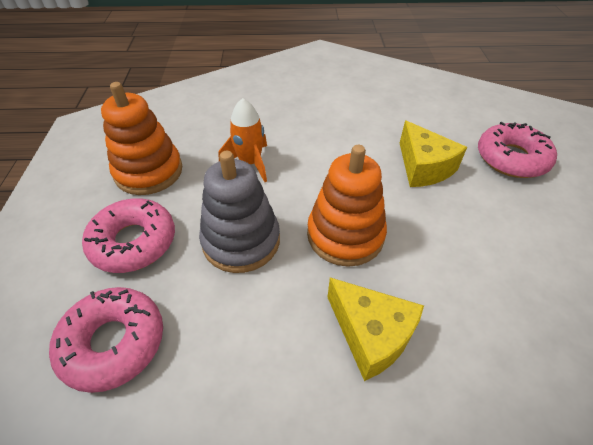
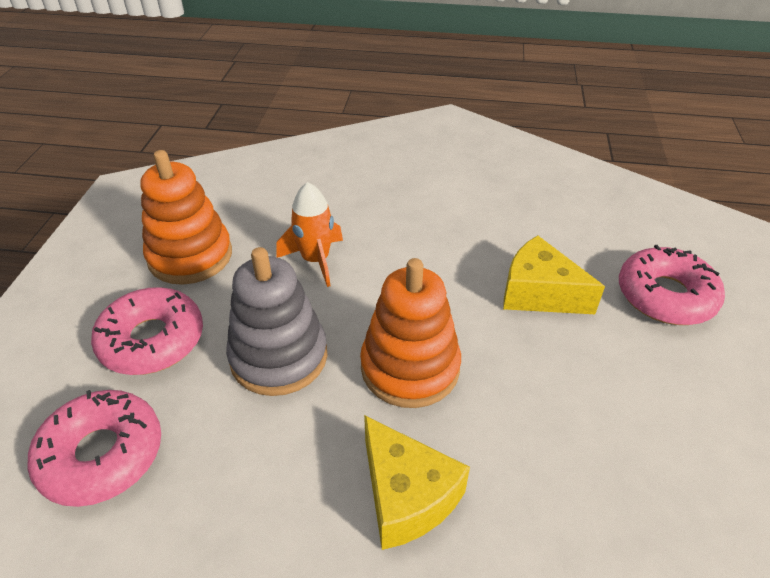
camera: 10 degrees right, 5 degrees down
(423, 167) = (539, 293): yellow cheese -> yellow cheese turned 135 degrees clockwise

